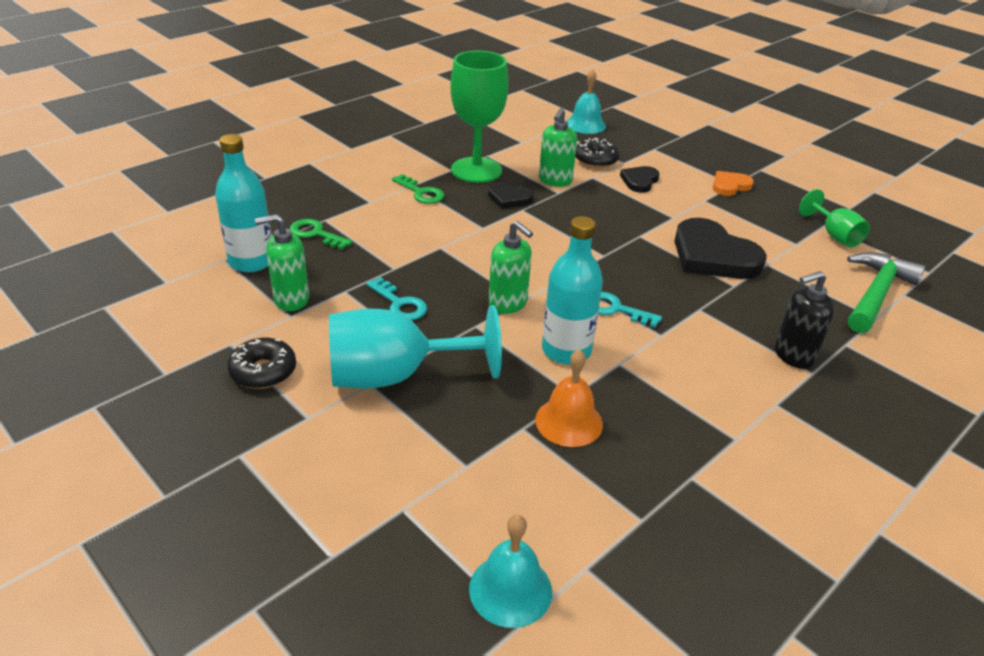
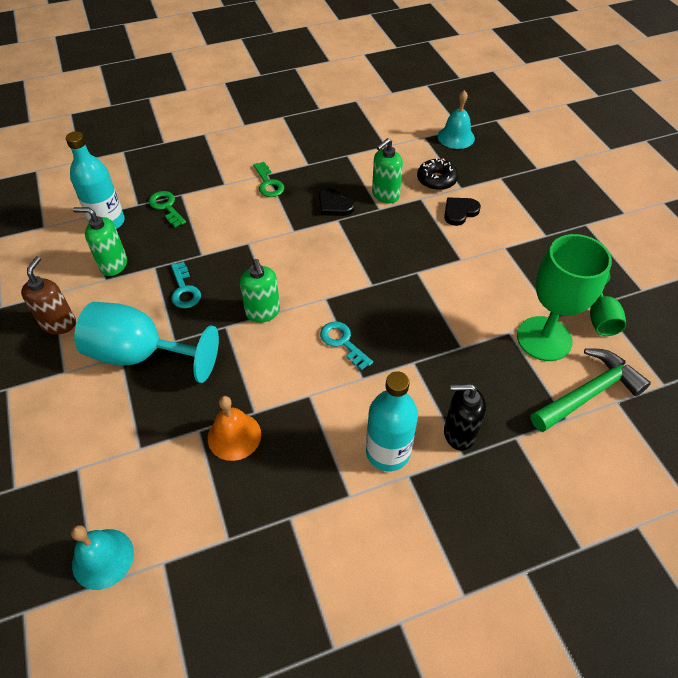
camera: 25 degrees right, 15 degrees up
(263, 371) = (59, 323): black donut -> brown soap dispenser
(476, 170) = (327, 169): green goblet -> green goblet (544, 338)
(566, 350) = (277, 370): turquoise bottle -> turquoise bottle (388, 452)
(713, 255) = (466, 310): black heart -> none
(730, 186) = (540, 236): orange heart -> none

